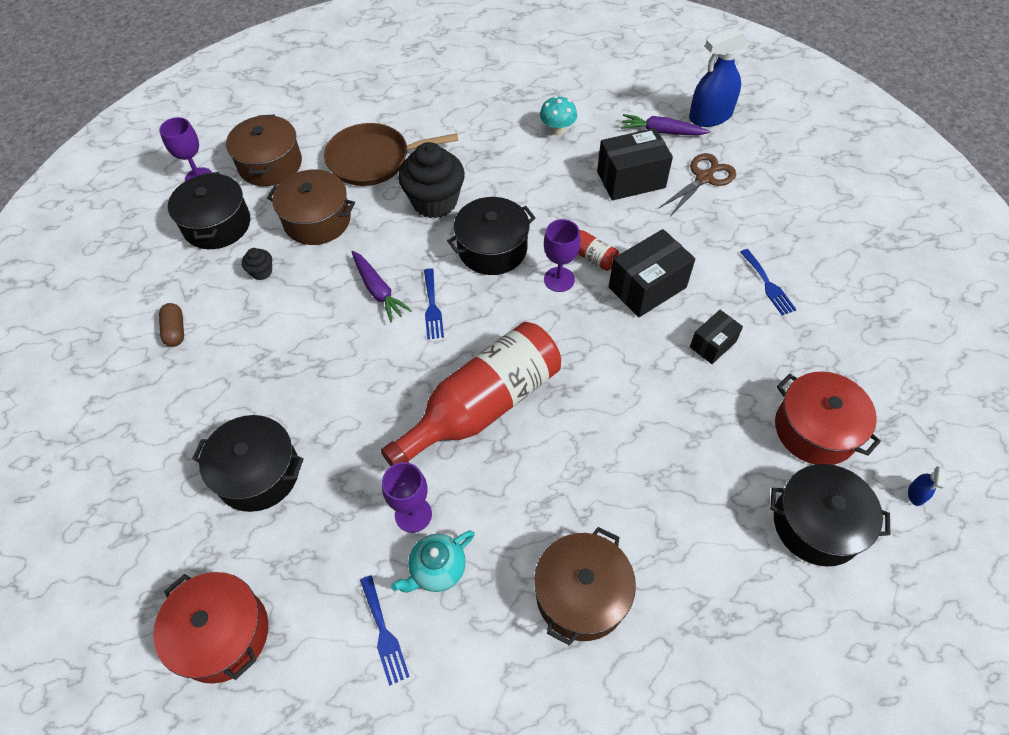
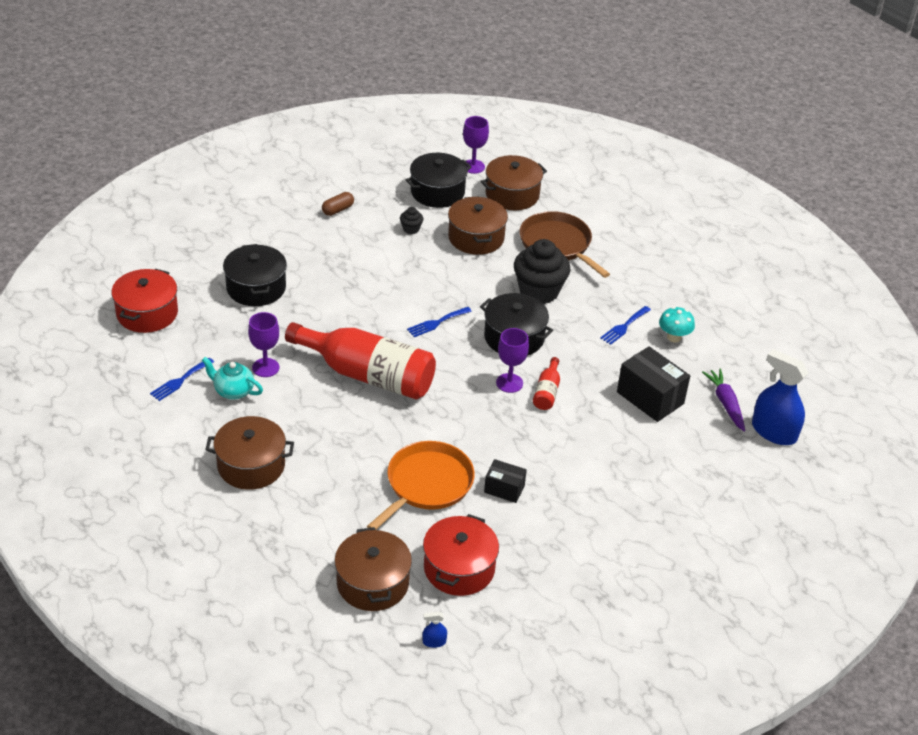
camera: 60 degrees right, 15 degrees down
(378, 290) = (433, 290): purple carrot -> none
(647, 287) = (536, 436): black box -> none
(681, 413) = (426, 484): none -> orange pan
(704, 178) = (689, 445): brown scissors -> none
(768, 285) = (591, 512): blue fork -> blue fork (624, 327)
(817, 524) = (372, 583): black pot -> brown pot

